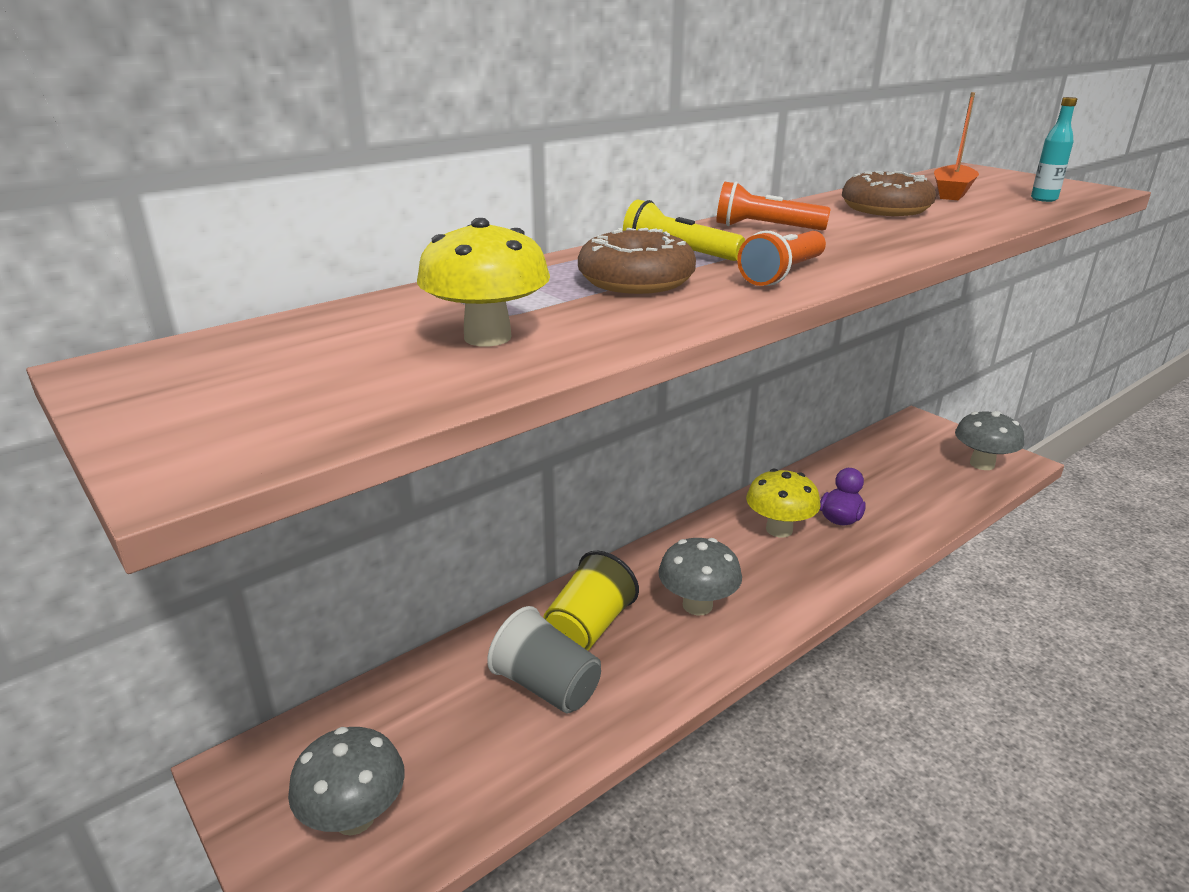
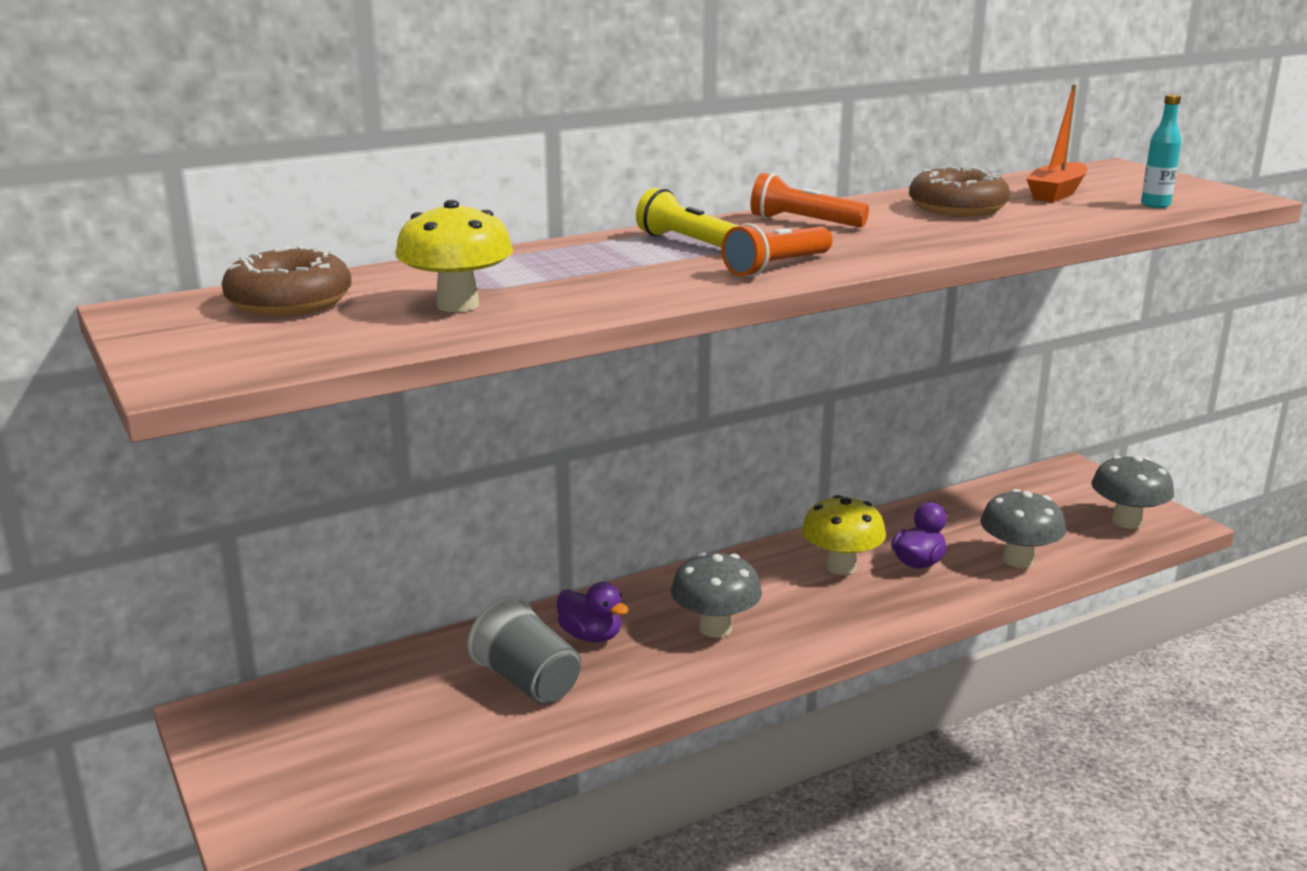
camera: 10 degrees right, 5 degrees down
(354, 817) = (311, 762): grey mushroom -> grey mushroom (1018, 560)
(589, 627) = (591, 636): yellow cup -> purple duck
(636, 280) = (627, 266): brown donut -> brown donut (289, 302)

